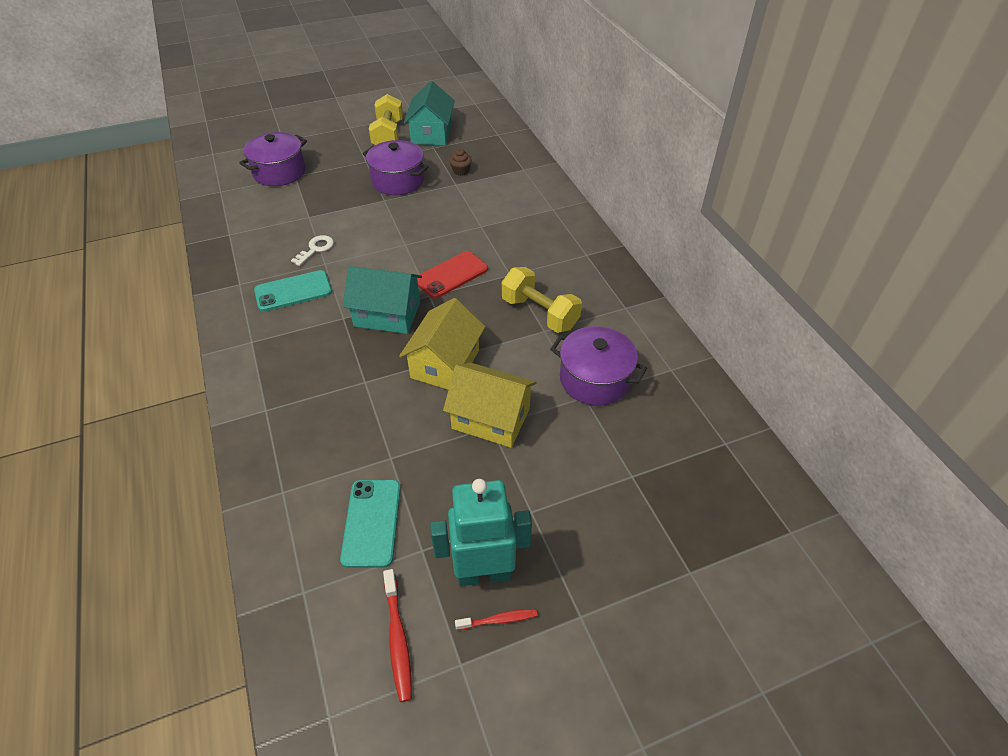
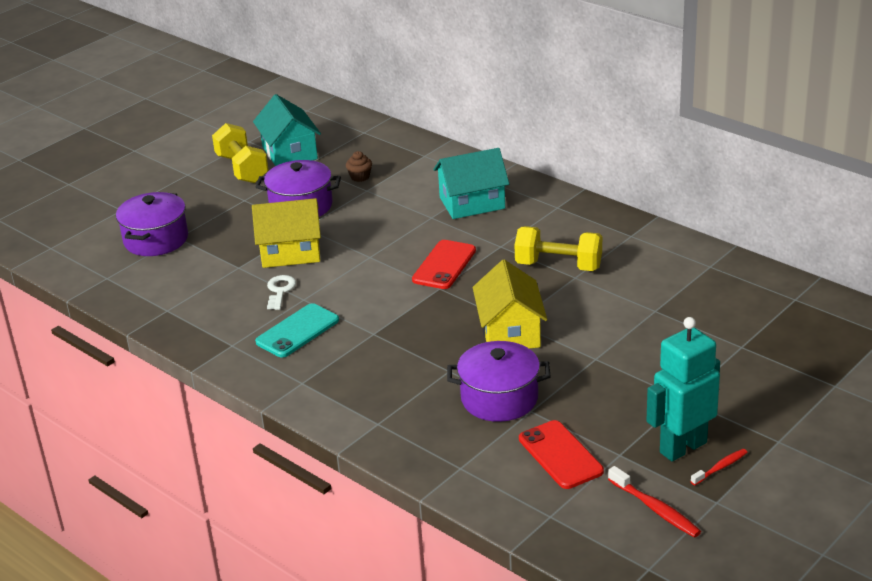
camera: 25 degrees left, 15 degrees down
(372, 522) = (560, 455): turquoise phone -> red phone
(387, 314) = (414, 316): turquoise house -> turquoise house (472, 203)
(491, 418) = (590, 353): yellow house -> yellow house (290, 252)
(594, 379) = (652, 295): purple pot -> purple pot (499, 398)

